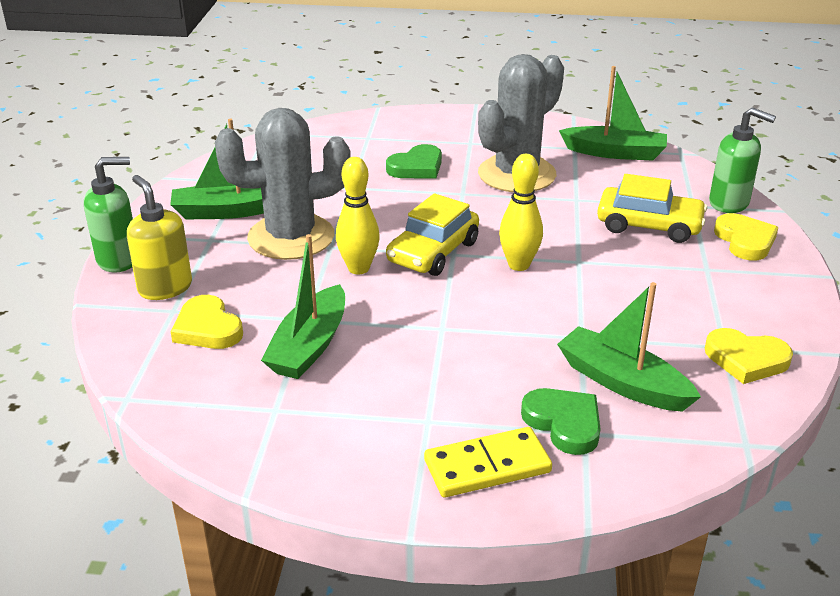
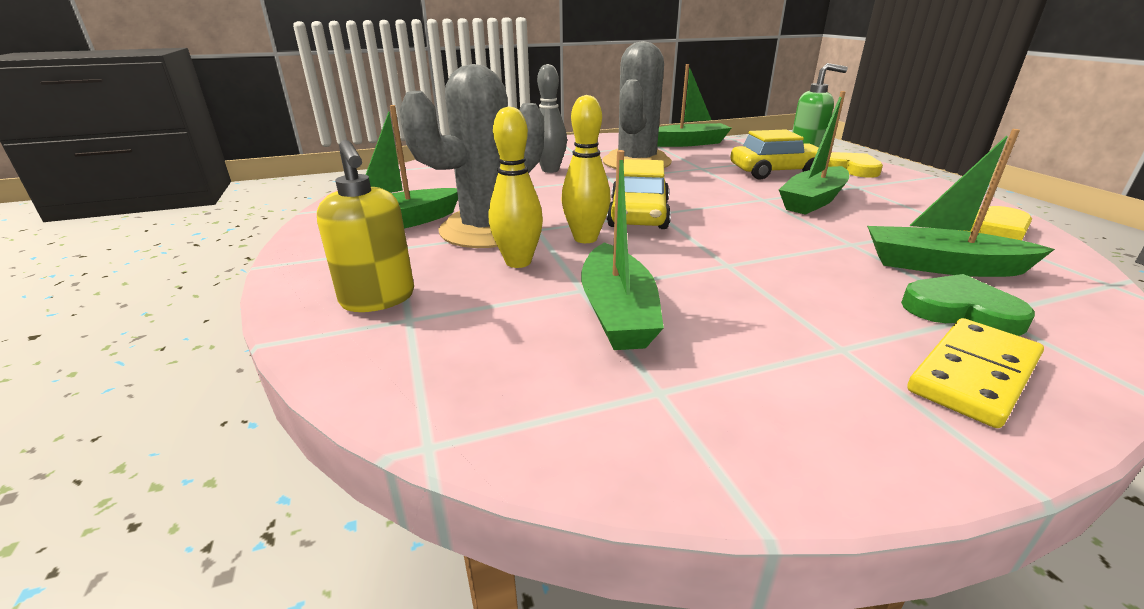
camera: 25 degrees left, 5 degrees down
(119, 260) = (292, 286): green soap dispenser -> none
(165, 288) = (378, 299): yellow soap dispenser -> yellow soap dispenser turned 150 degrees counterclockwise
(207, 328) = (473, 326): yellow heart -> none
(416, 167) = (550, 170): green heart -> grey bowling pin
(519, 265) = (722, 209): yellow bowling pin -> yellow bowling pin (518, 262)
(625, 277) = (813, 201): none -> green boat

